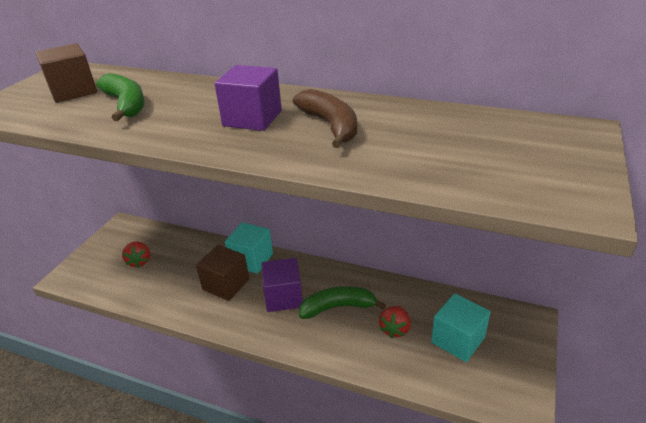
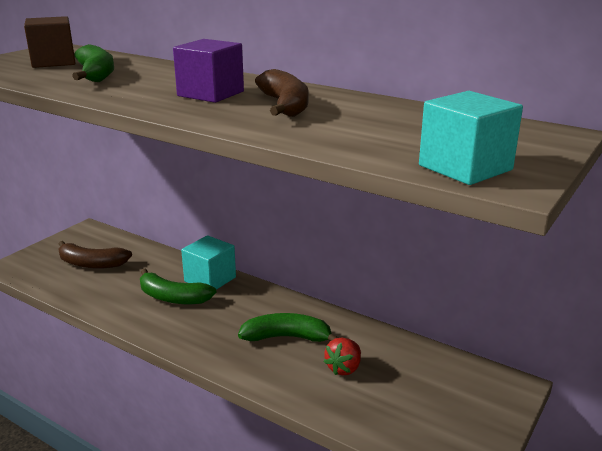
camera: 10 degrees right, 10 degrees down
(139, 261) = (91, 264): red strawberry -> brown banana
(226, 284) = (173, 297): brown cube -> green banana
(283, 297) = (230, 318): purple cube -> none
(458, 340) = (414, 391): turquoise cube -> turquoise cube (465, 168)

